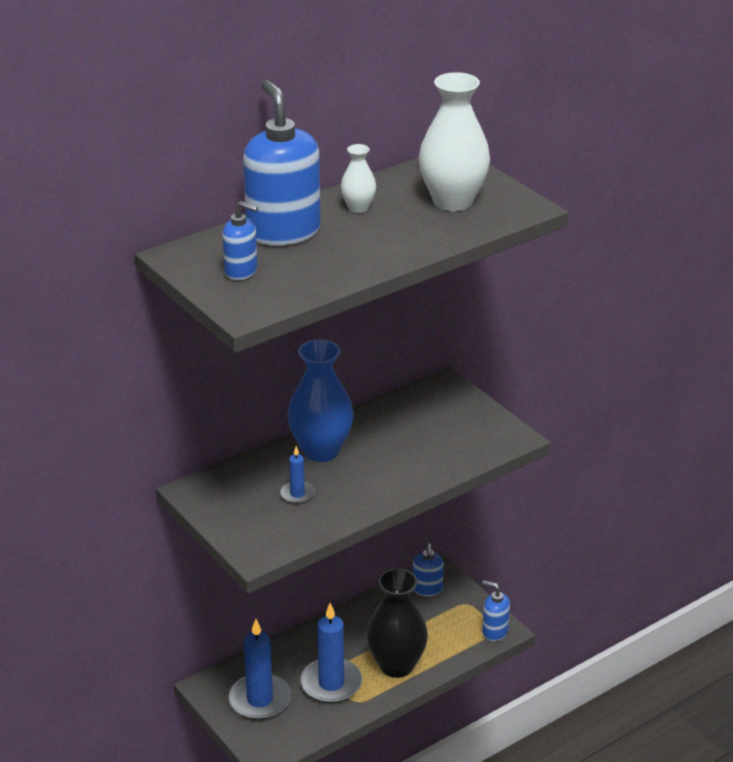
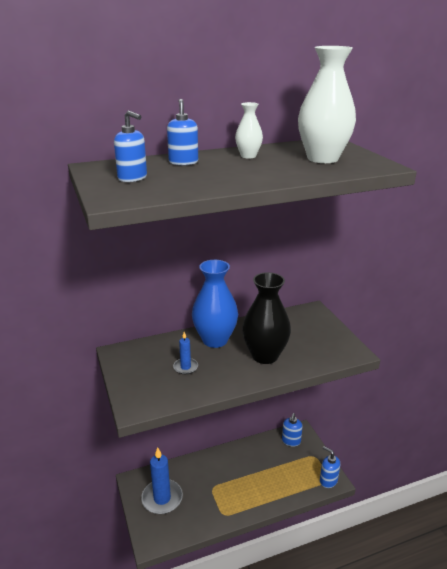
camera: 15 degrees right, 5 degrees down
(283, 232) = (183, 162): blue soap dispenser -> blue soap dispenser, size x0.51
(331, 683) = (211, 496): blue candle -> none
(396, 665) = (257, 492): black vase -> black vase (265, 355)

